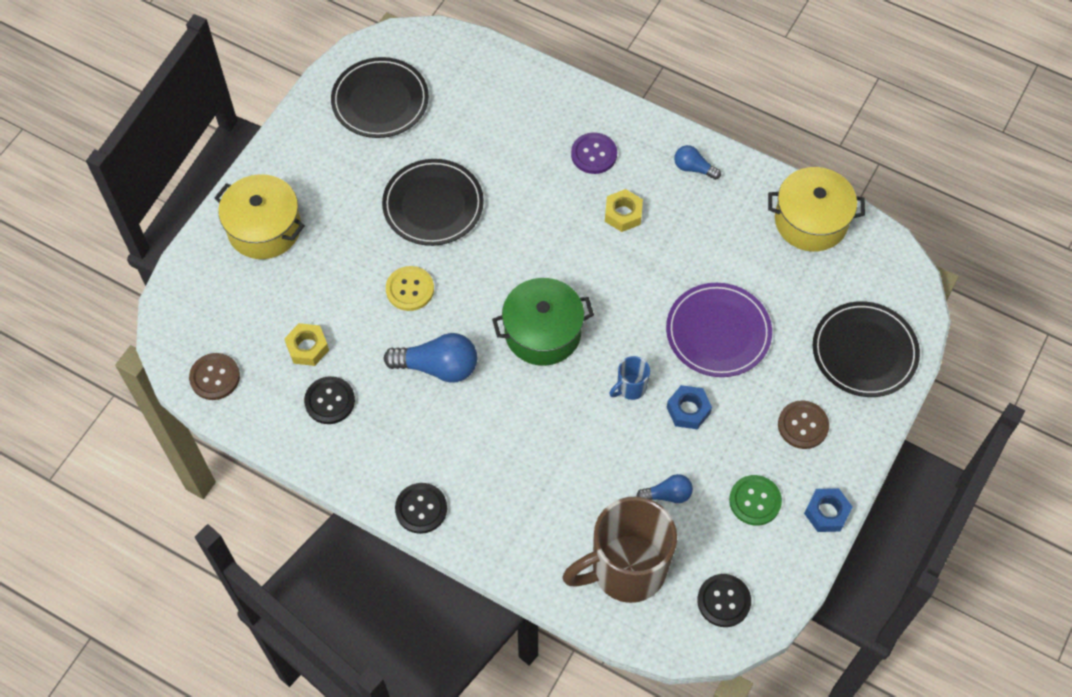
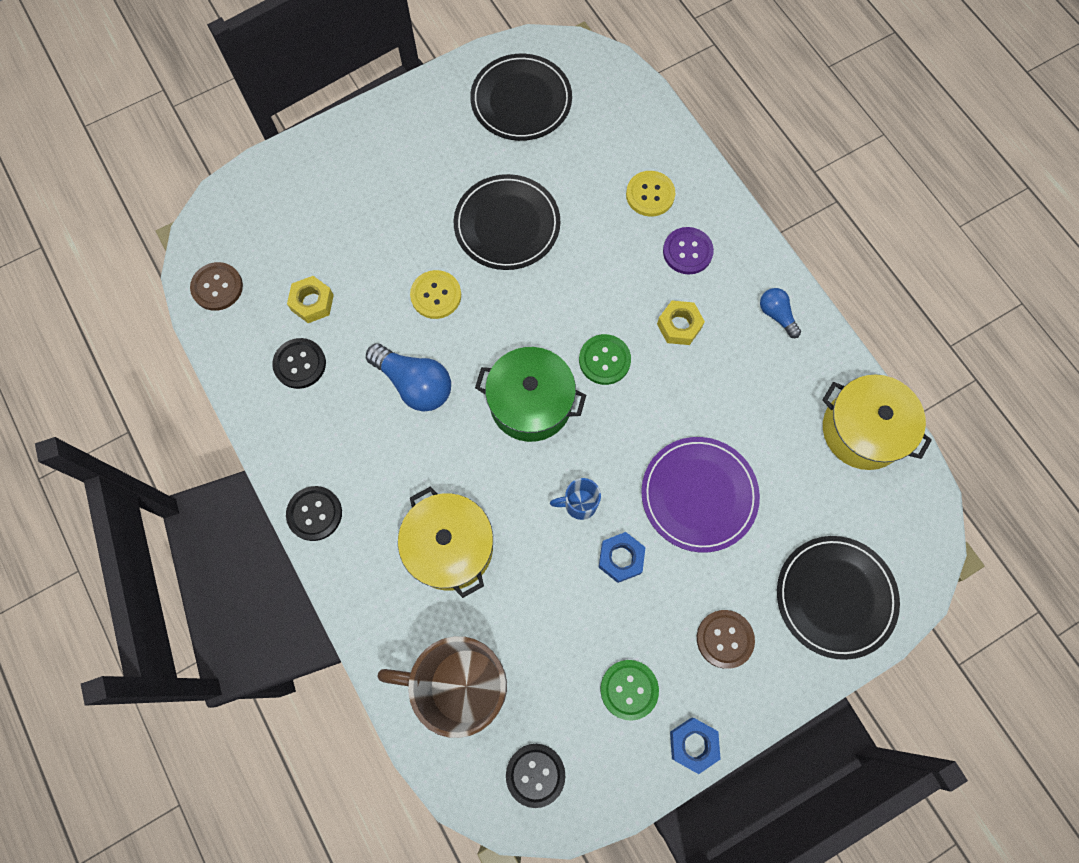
camera: 30 degrees right, 10 degrees up
(264, 228) = (345, 170): yellow pot -> yellow pot (450, 547)
(535, 125) = (650, 195): none -> yellow button
(581, 270) = (604, 360): none -> green button
(667, 494) = (548, 633): blue light bulb -> none

